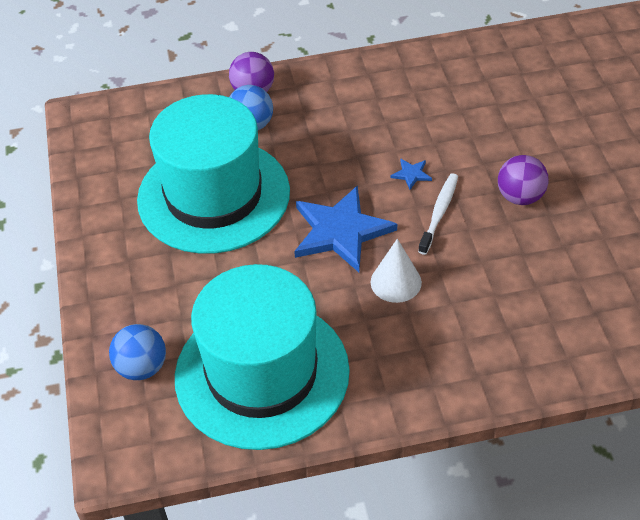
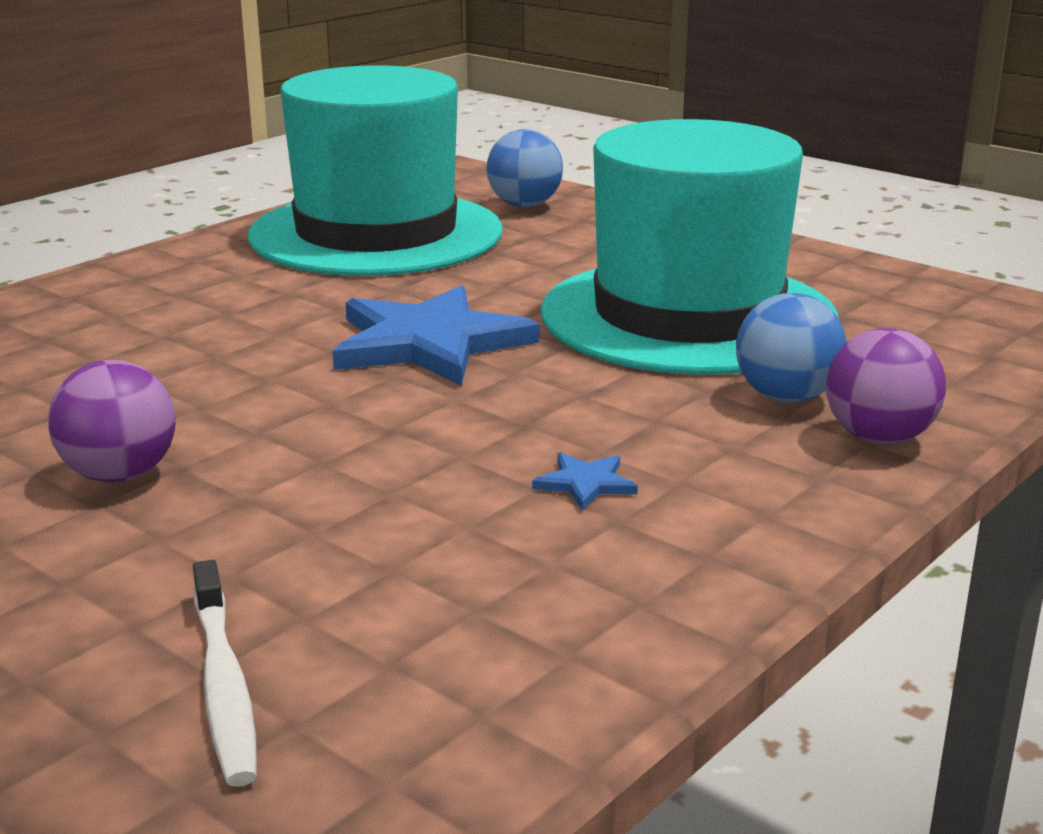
camera: 140 degrees right, 25 degrees down
(396, 282) = (276, 328): white cone -> none
(411, 174) = (386, 435): blue star -> blue star (585, 483)
(439, 213) = (275, 408): white toothbrush -> white toothbrush (223, 685)

